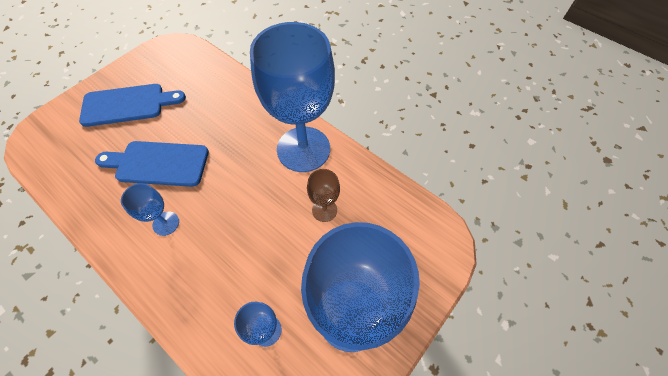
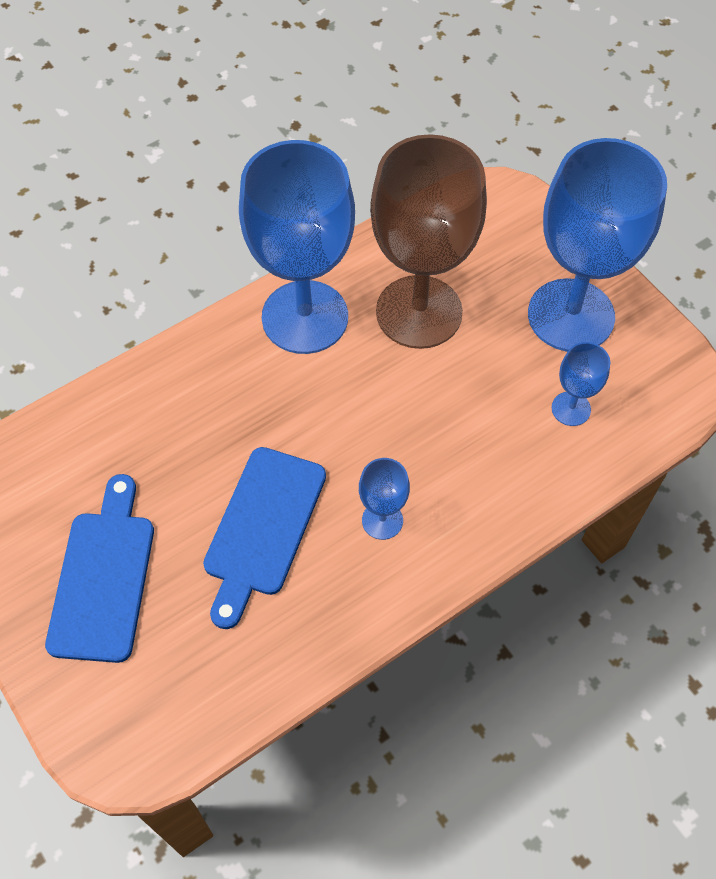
camera: 75 degrees left, 0 degrees up
(324, 210) = (419, 312): brown goblet -> brown goblet, size x2.32

